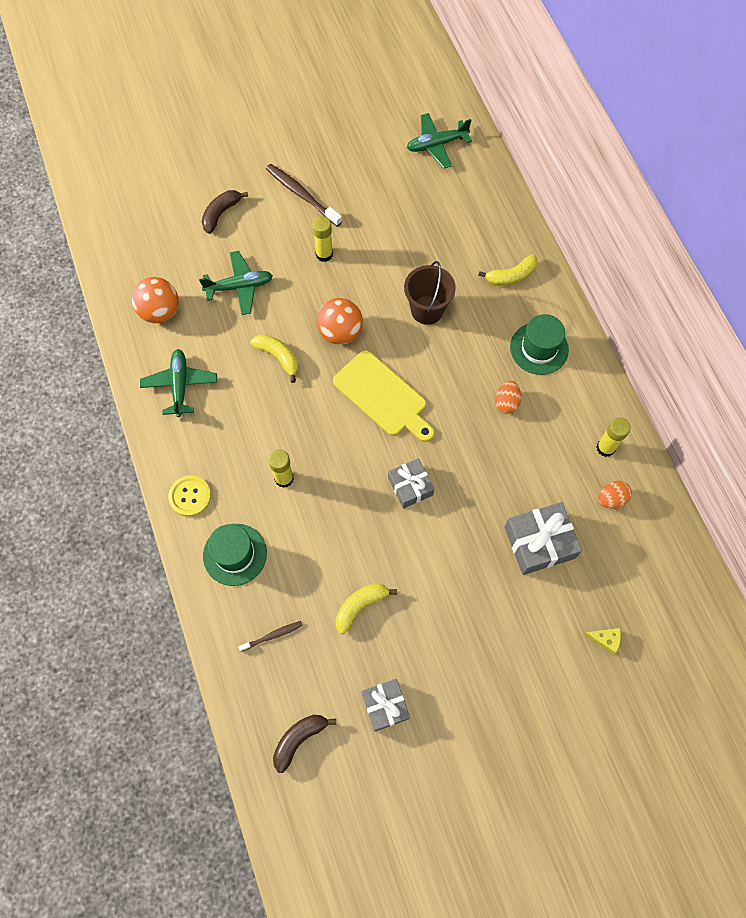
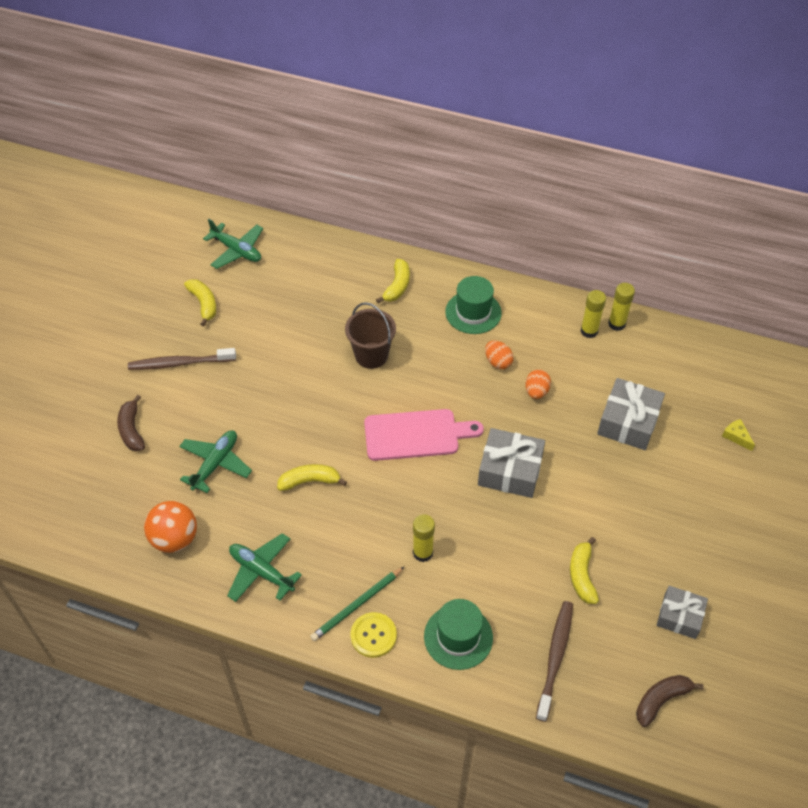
camera: 50 degrees left, 15 degrees down
(204, 467) = (357, 605): none -> green pencil
(272, 636) = (555, 658): brown toothbrush -> brown toothbrush, size x1.83
(299, 739) = (661, 700): brown banana -> brown banana turned 60 degrees clockwise
(324, 254) = (250, 386): yellow glue stick -> yellow glue stick (616, 324)
(340, 332) = (331, 424): orange ball -> none
(367, 165) = (203, 304): none -> yellow banana
(383, 396) = (416, 435): yellow cutting board -> pink cutting board
(410, 486) = (510, 470): grey gift -> grey gift, size x1.53
(436, 145) = (237, 250): green plane -> green plane turned 75 degrees counterclockwise
(605, 639) = (736, 436): yellow cheese -> yellow cheese turned 90 degrees counterclockwise
(611, 499) = (631, 356): orange egg -> orange egg (536, 391)

